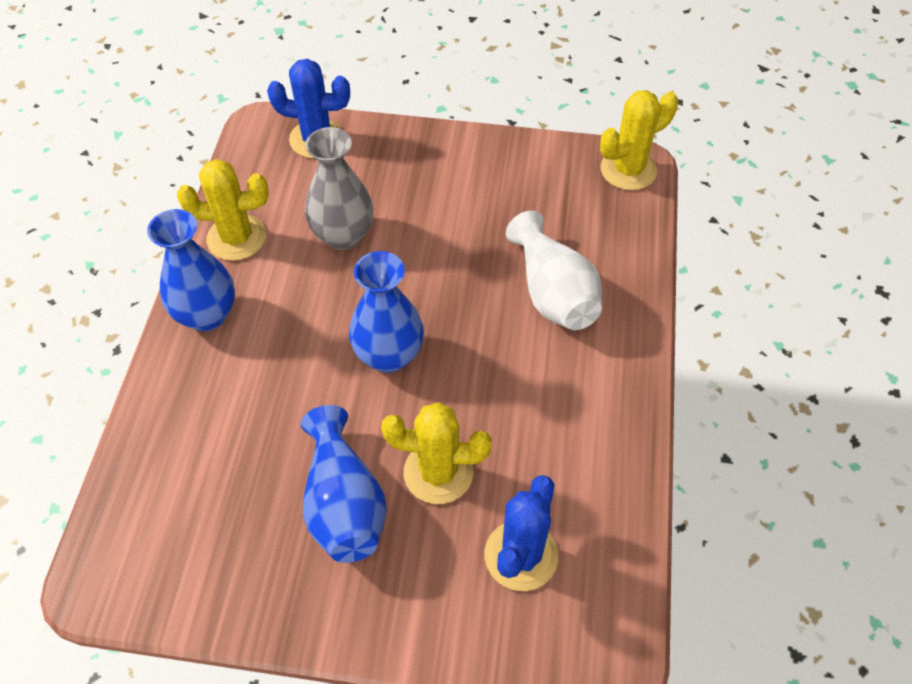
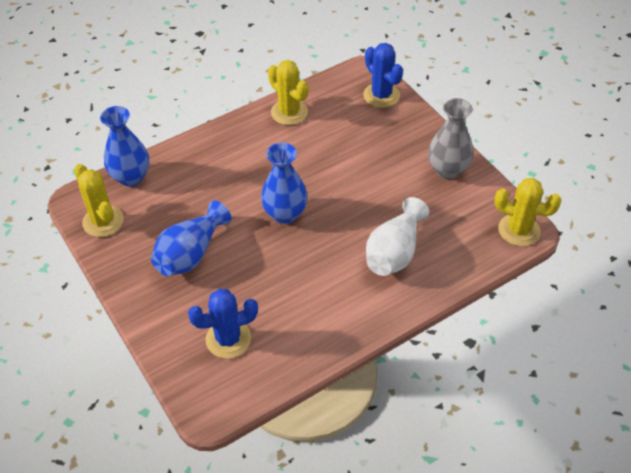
camera: 50 degrees right, 5 degrees down
(207, 315) = (236, 135): blue vase -> blue vase (131, 177)
(343, 235) = (334, 147): grey vase -> grey vase (448, 170)
(438, 472) = (241, 277): yellow cactus -> yellow cactus (103, 221)

